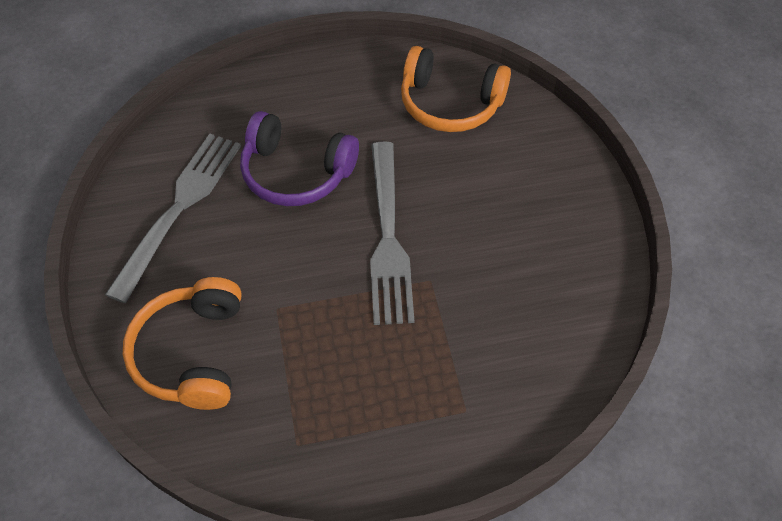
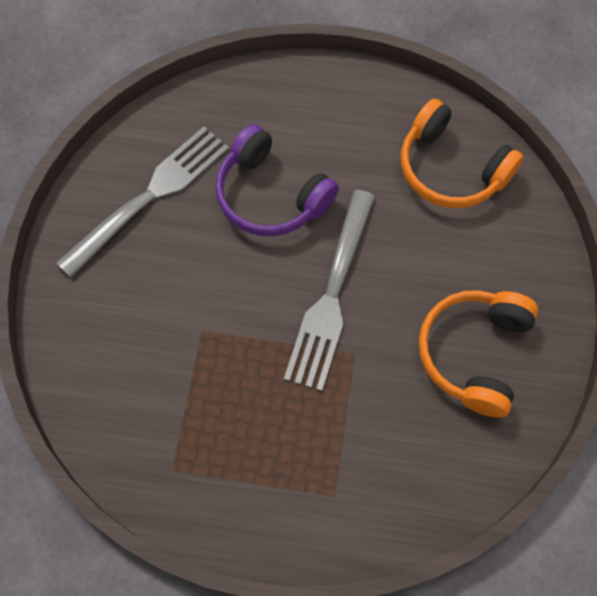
camera: 20 degrees right, 10 degrees up
(192, 353) = (112, 347): orange headphones -> orange headphones (473, 353)

